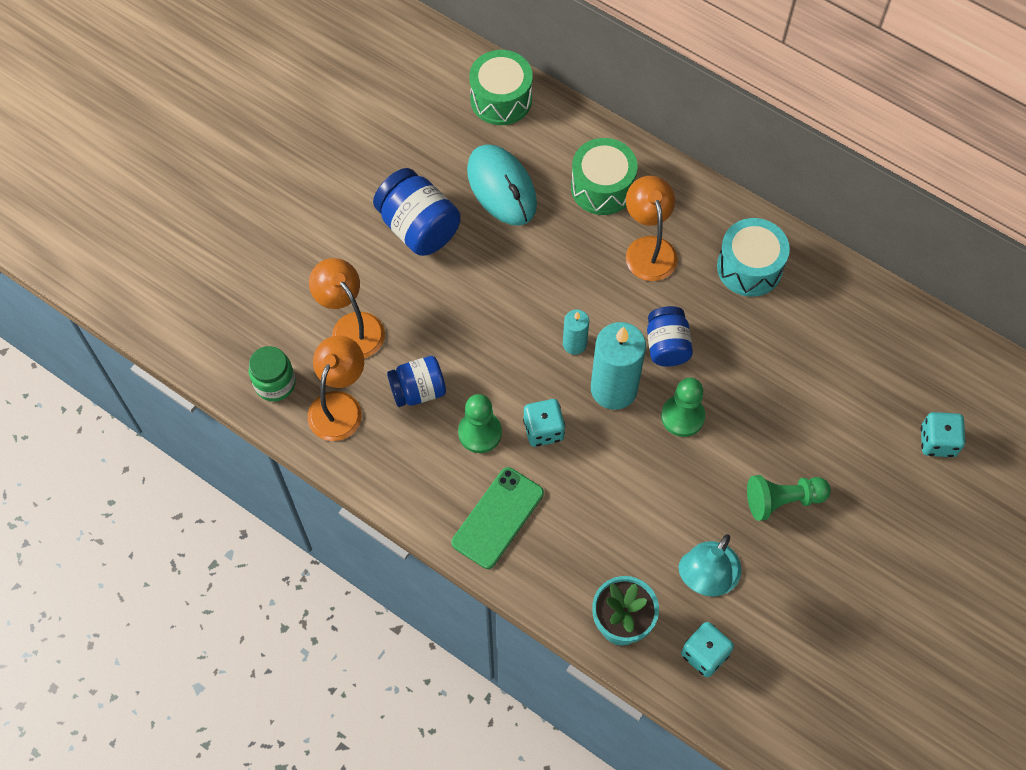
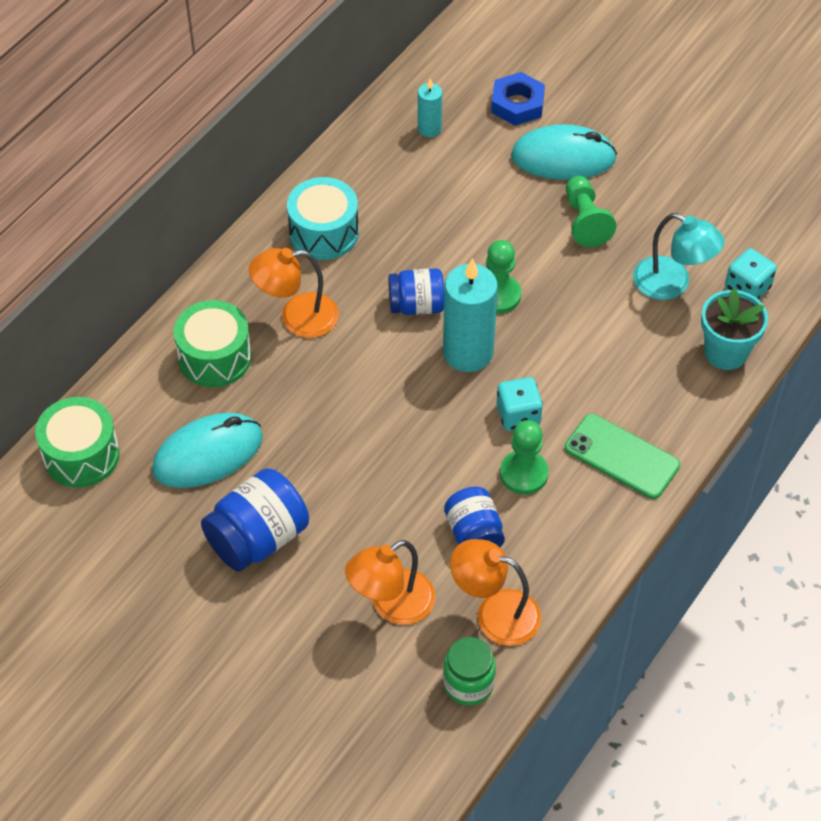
camera: 90 degrees left, 10 degrees down
(574, 344) = (414, 386): turquoise candle -> turquoise candle (429, 128)
(867, 483) = (563, 157): none -> turquoise mouse
(937, 441) = (517, 104): turquoise dice -> blue nut

